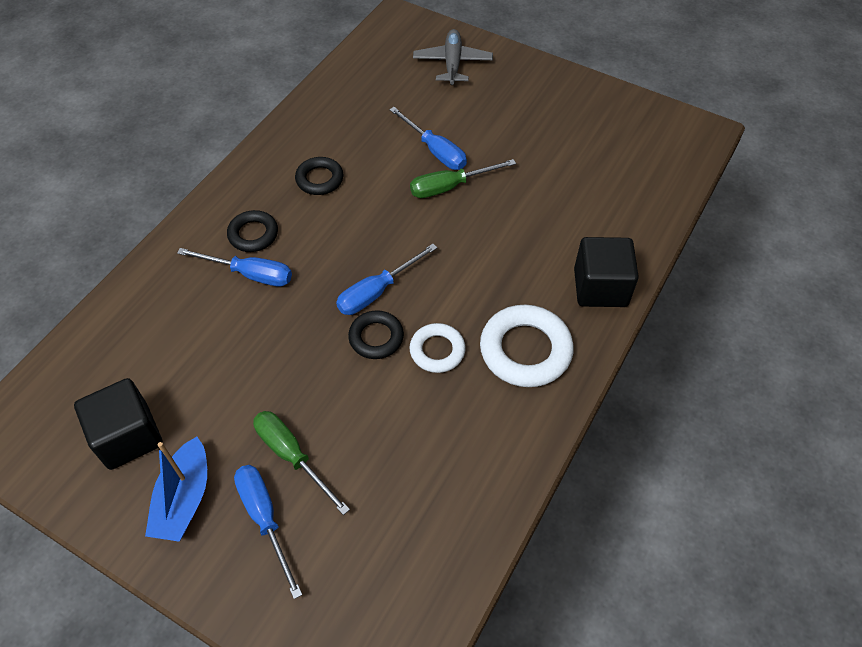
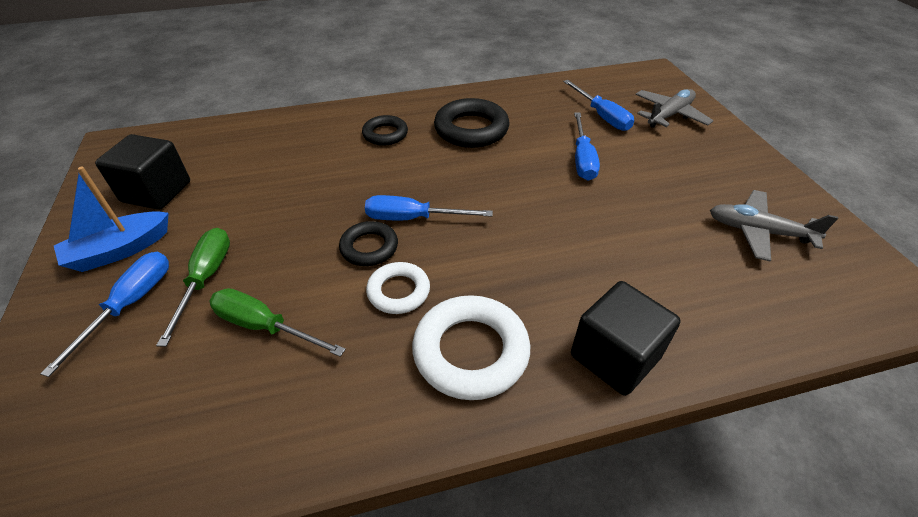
camera: 45 degrees right, 10 degrees down
(250, 274) = (350, 154): blue screwdriver -> blue screwdriver (601, 116)
(319, 179) = (471, 129): black ring -> black ring, size x1.66
(450, 187) = (564, 188): green screwdriver -> green screwdriver (264, 326)
(596, 137) = (758, 231): none -> grey plane

